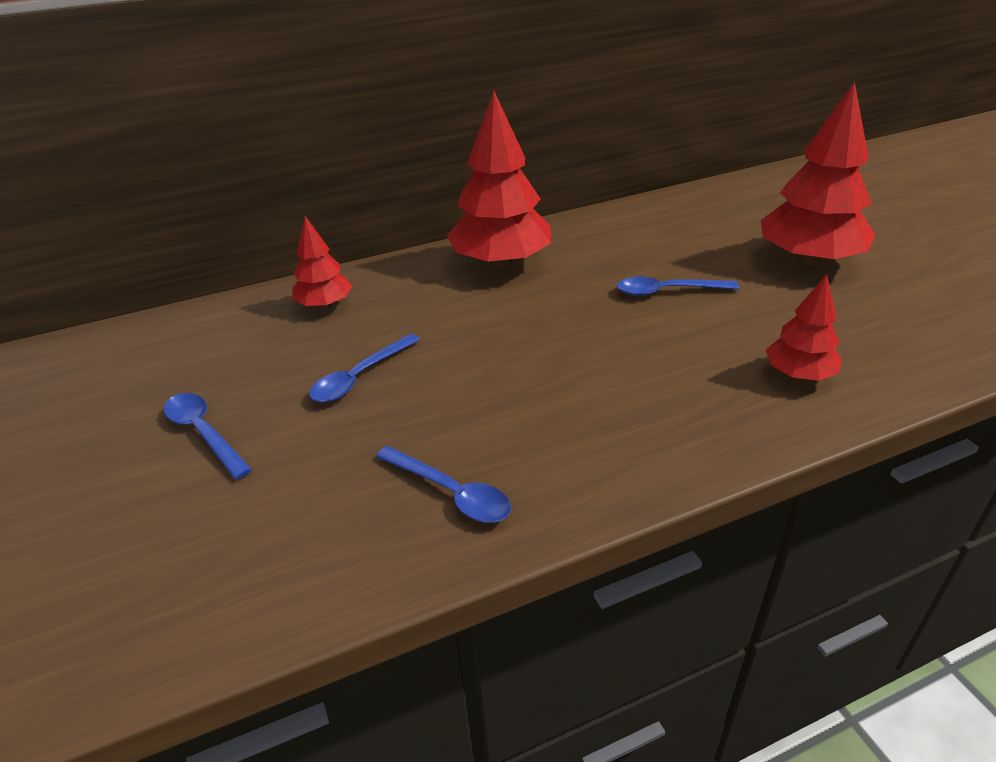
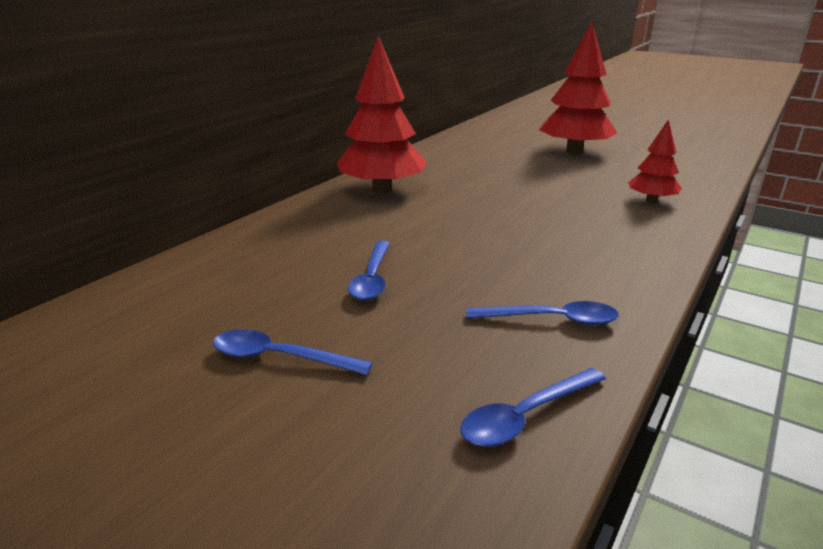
camera: 35 degrees left, 10 degrees down
(325, 305) = (268, 244): red tree -> none
(667, 291) = (519, 181): blue spoon -> blue spoon (526, 416)

